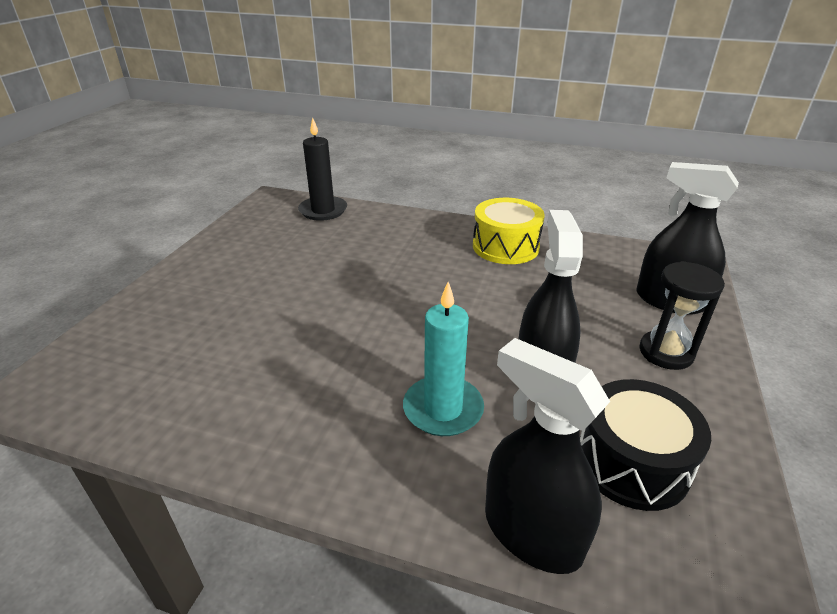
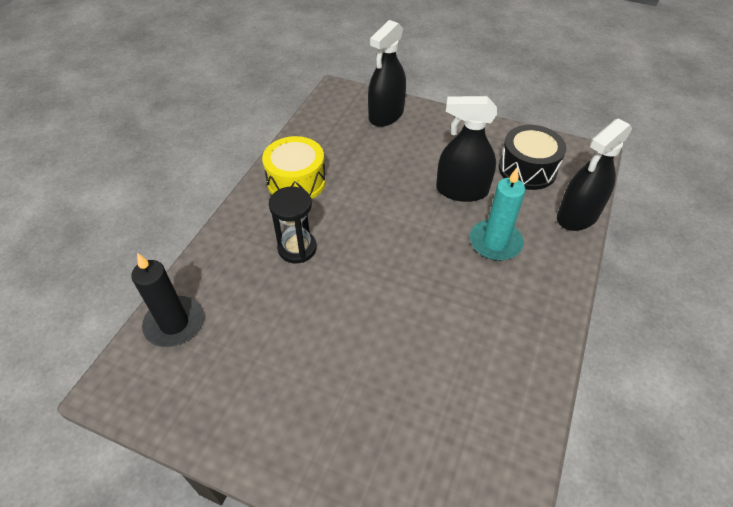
camera: 85 degrees left, 15 degrees up
(666, 352) = (439, 132): black hourglass -> black hourglass (297, 248)

